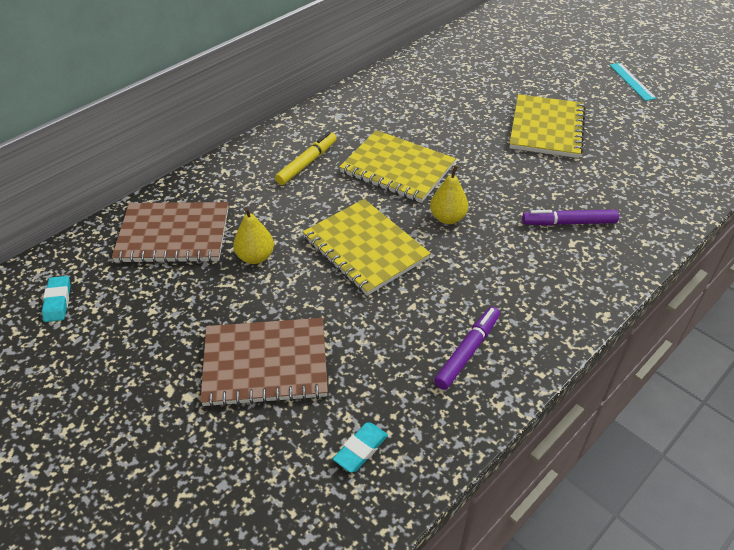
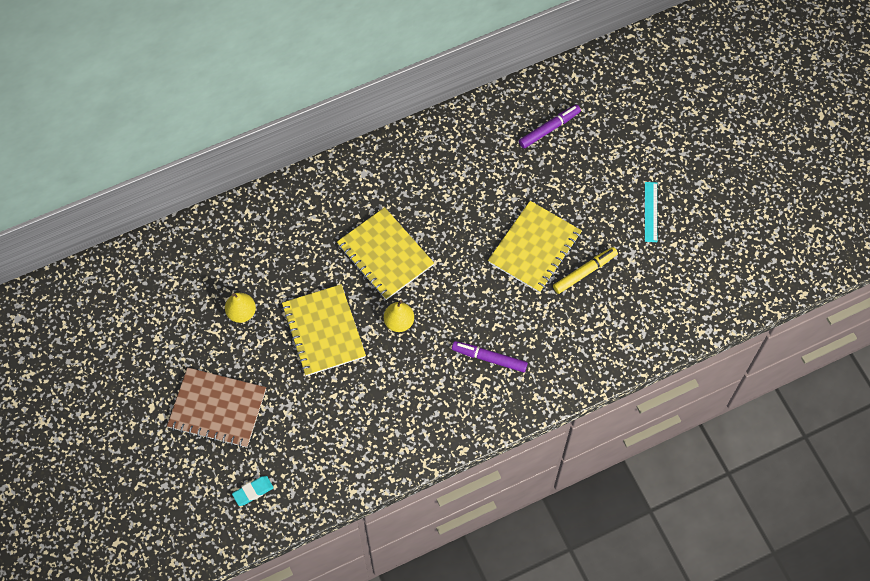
camera: 20 degrees right, 20 degrees up
(58, 301) = (96, 308): turquoise eraser -> none
(173, 235) = (189, 270): brown notebook -> none
(307, 163) = (315, 224): yellow marker -> yellow marker (584, 272)
(467, 351) = (352, 445): purple marker -> purple marker (549, 129)

